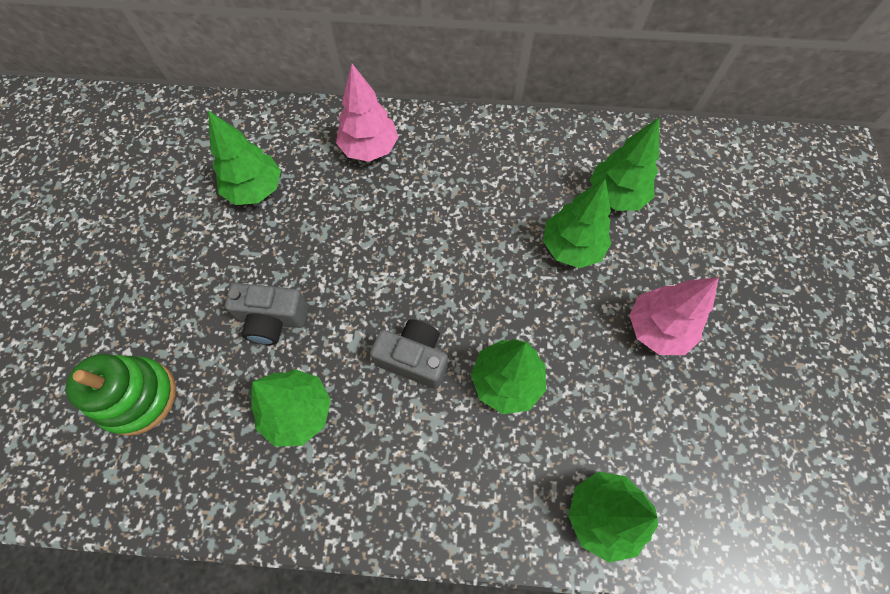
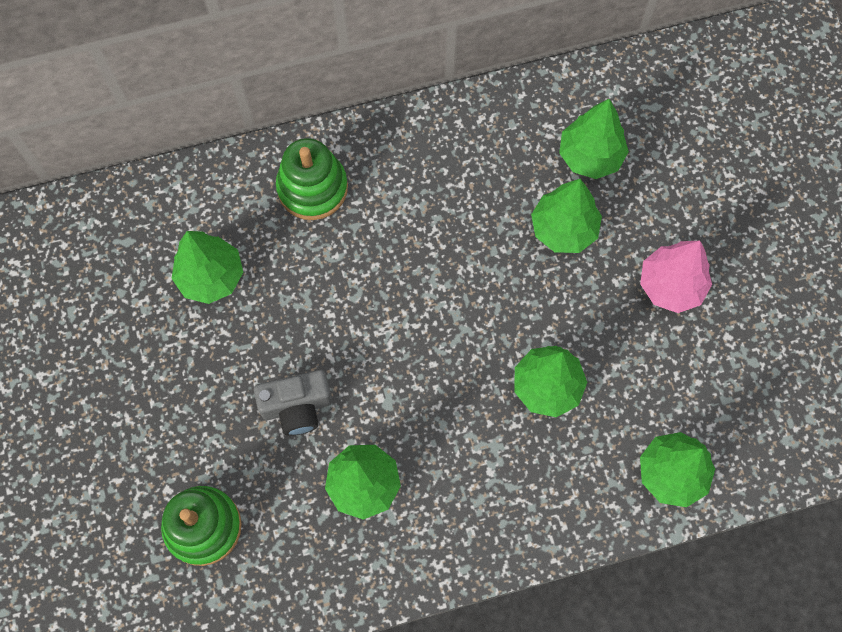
camera: 20 degrees left, 5 degrees up
(369, 148) = (312, 188): pink tree -> green stacking toy
(413, 358) = (451, 396): grey camera -> none

